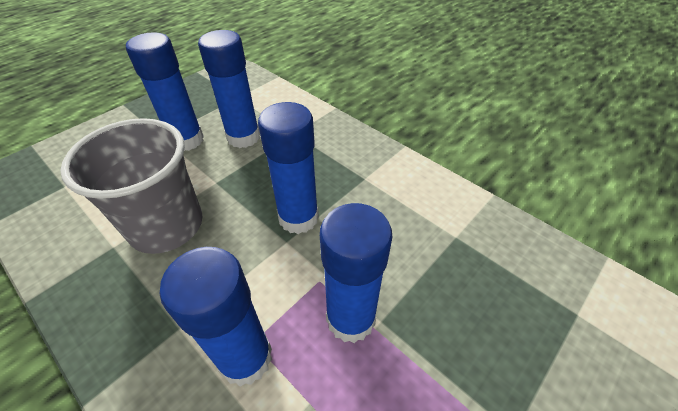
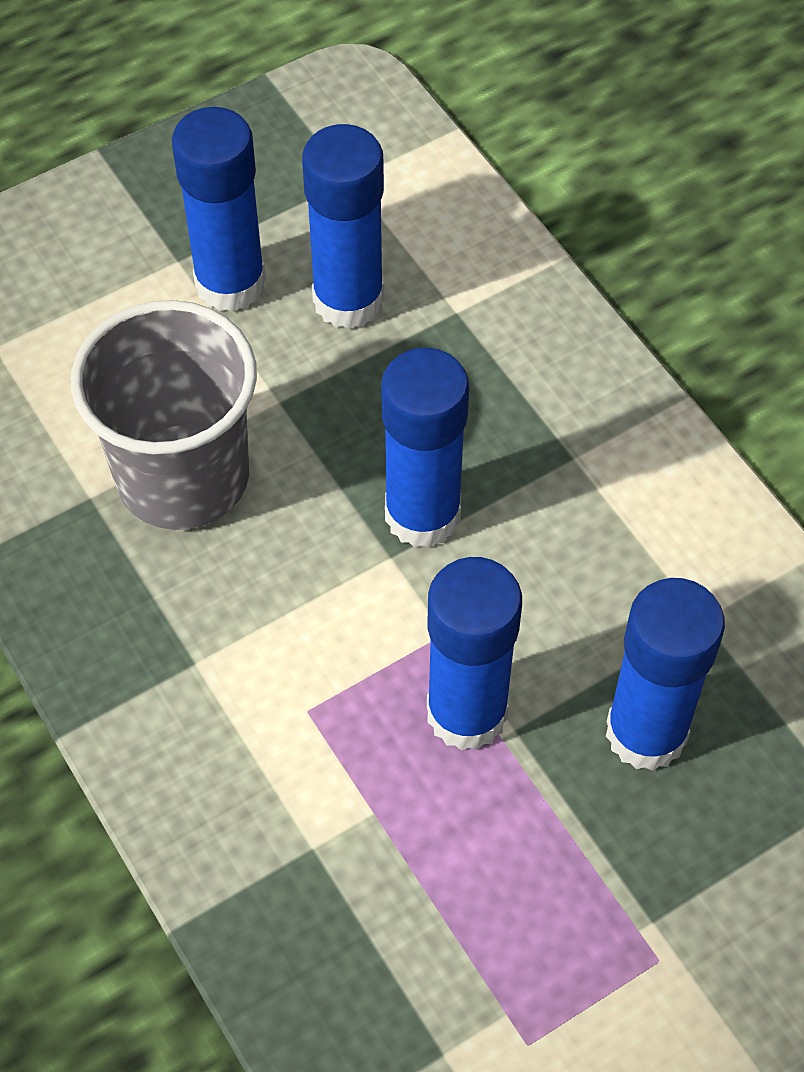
camera: 15 degrees right, 10 degrees up
(246, 358) = (292, 730): blue glue stick -> blue glue stick (646, 733)

